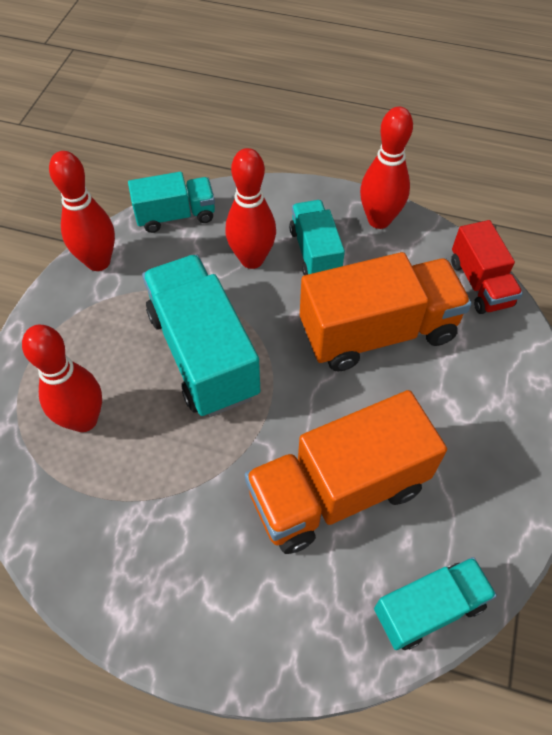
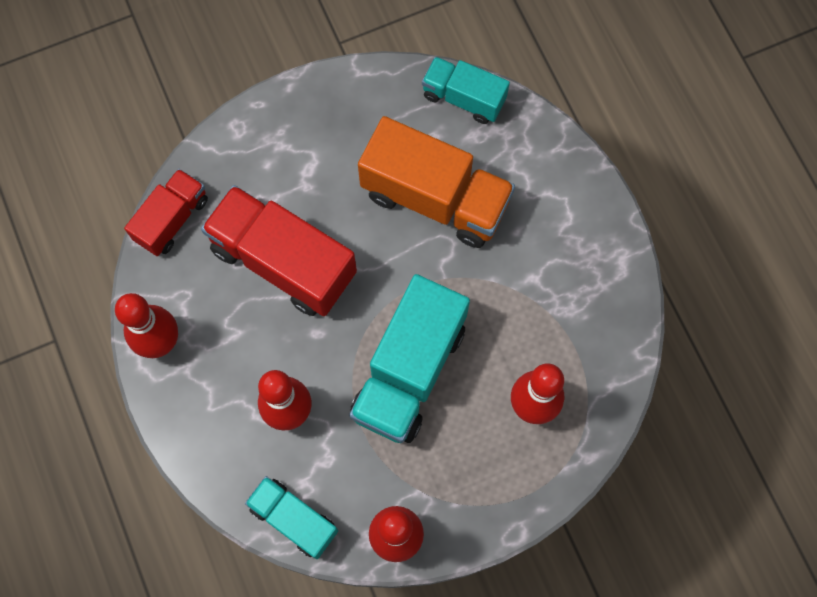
camera: 130 degrees left, 15 degrees up
(315, 252) = (240, 367): turquoise truck -> none
(377, 332) = (283, 262): orange truck -> red truck

